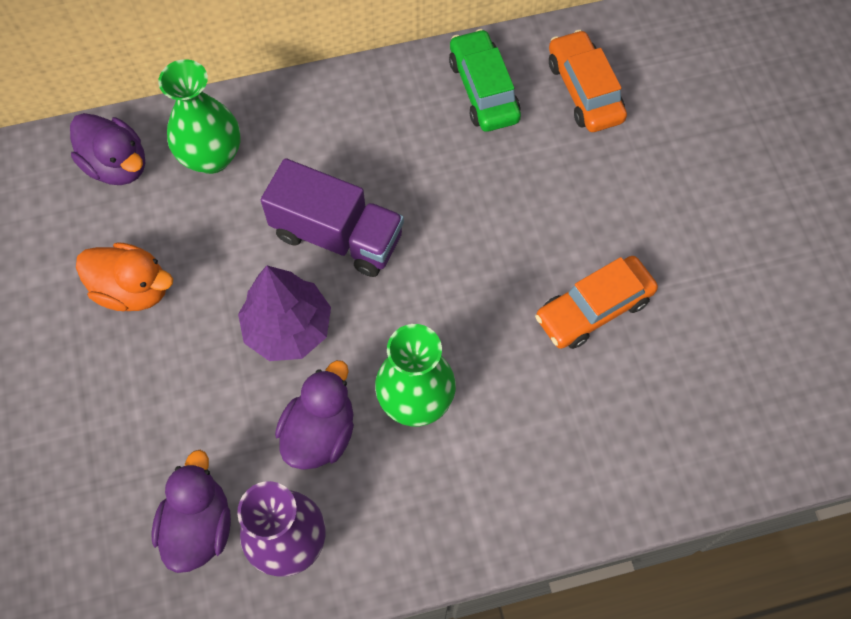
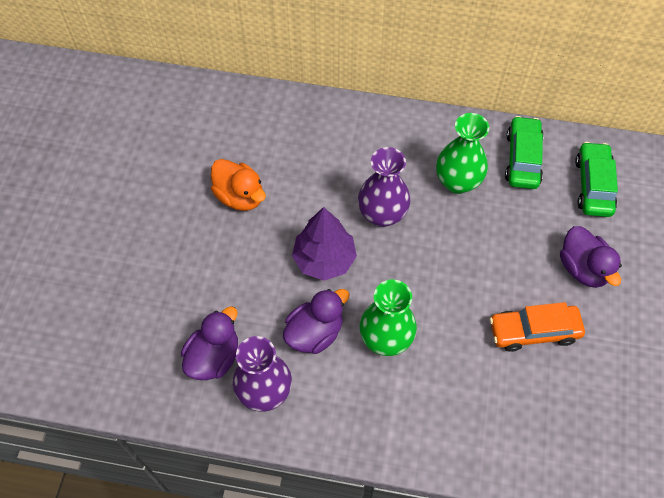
camera: 25 degrees right, 5 degrees down
(117, 165) = (264, 117): purple duck -> purple duck (583, 268)
(211, 157) = (325, 134): green vase -> green vase (457, 182)
(337, 236) = (382, 214): purple truck -> purple vase
(584, 90) = (593, 185): orange car -> green car

